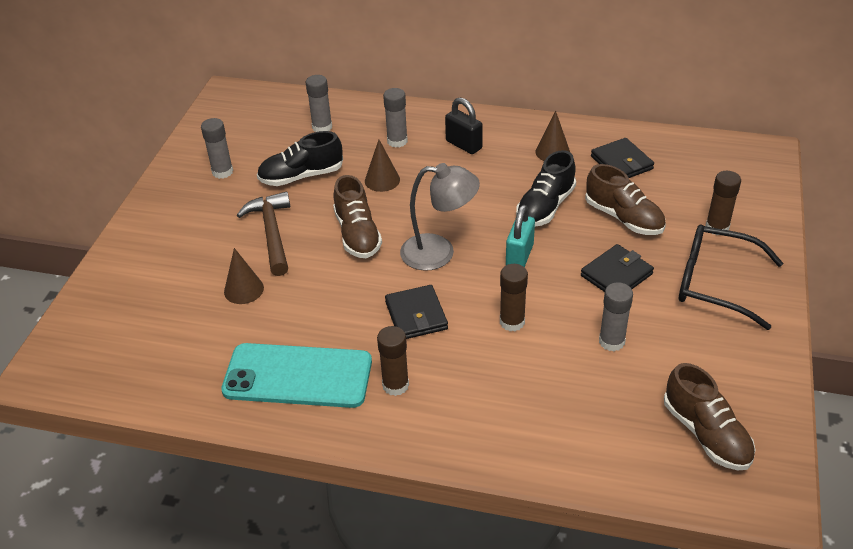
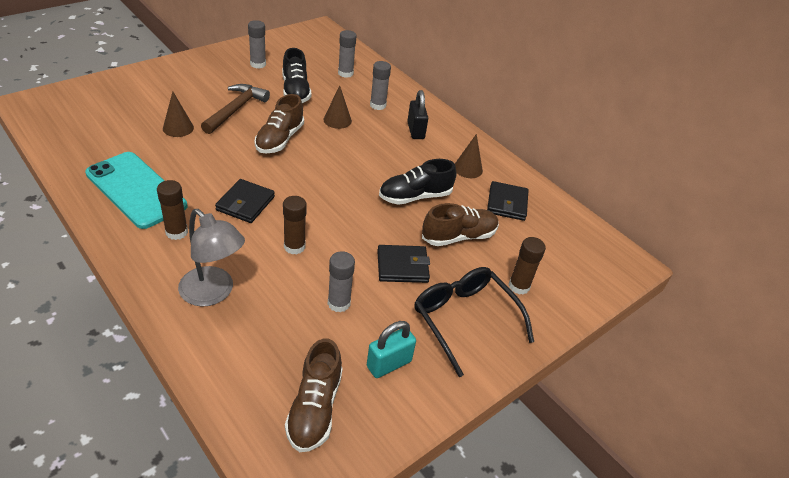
camera: 30 degrees right, 0 degrees up
(301, 176) = (295, 91): black shoe -> black shoe turned 120 degrees counterclockwise
(439, 253) = (310, 179): grey lamp -> grey lamp (213, 293)
(519, 256) = (356, 213): turquoise padlock -> turquoise padlock (389, 364)
(624, 218) = (459, 236): brown shoe -> brown shoe turned 105 degrees counterclockwise

